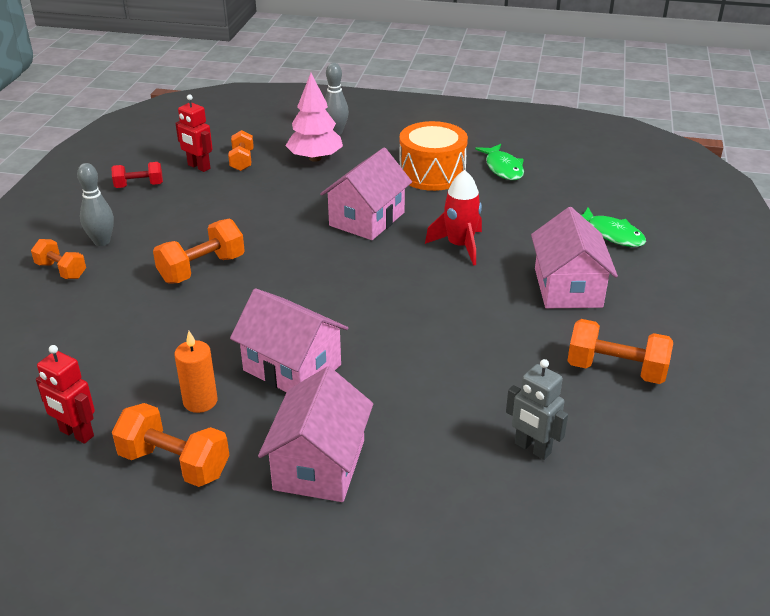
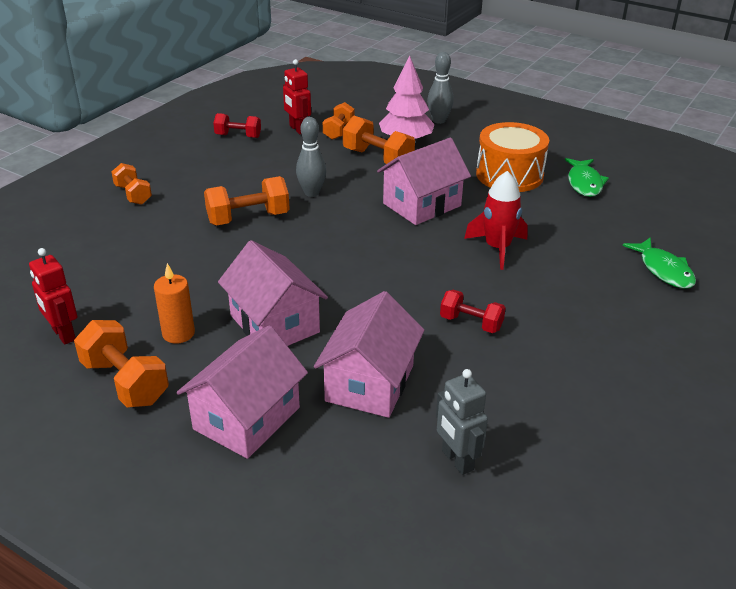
camera: 20 degrees right, 0 degrees up
(102, 241) = (179, 177): grey bowling pin -> grey bowling pin (311, 193)
(475, 321) = (471, 323): none -> red dumbbell
(567, 288) = (585, 312): pink house -> pink house (369, 383)
(615, 370) = (589, 406): orange dumbbell -> orange dumbbell (378, 158)

